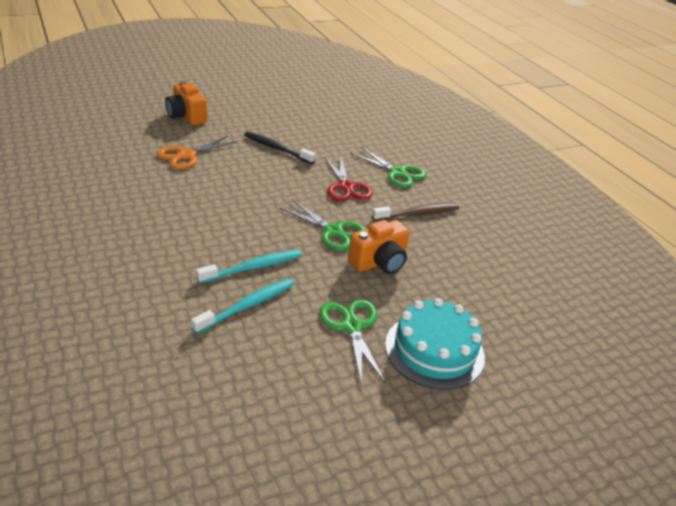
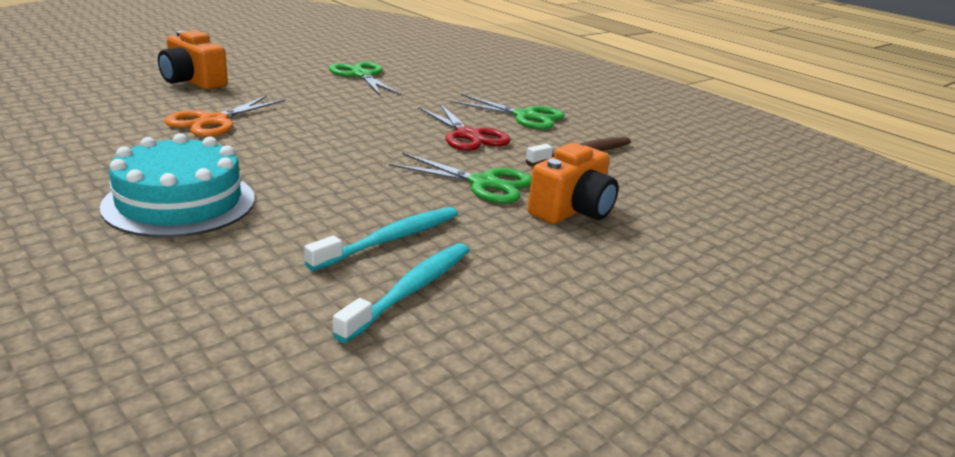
camera: 15 degrees left, 10 degrees down
(277, 149) = (346, 105): black toothbrush -> none
(352, 326) = (591, 293): green scissors -> green scissors (361, 75)
(434, 350) = (729, 304): turquoise cake -> turquoise cake (180, 202)

